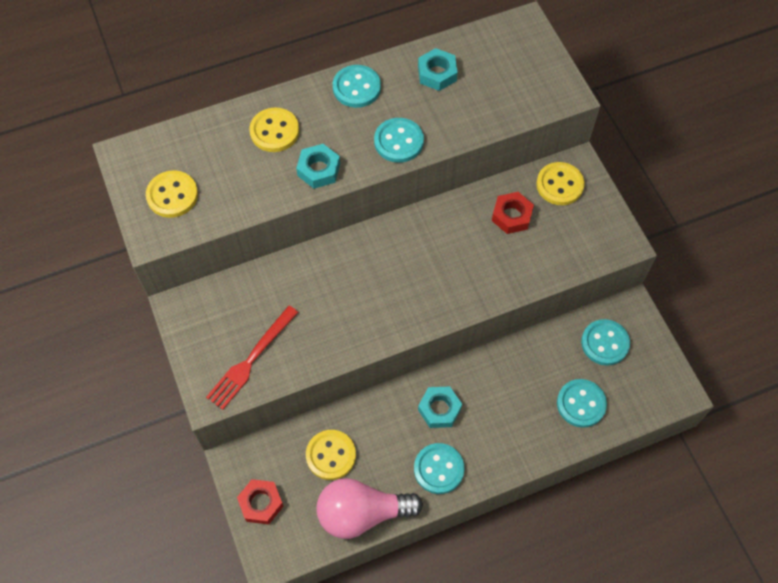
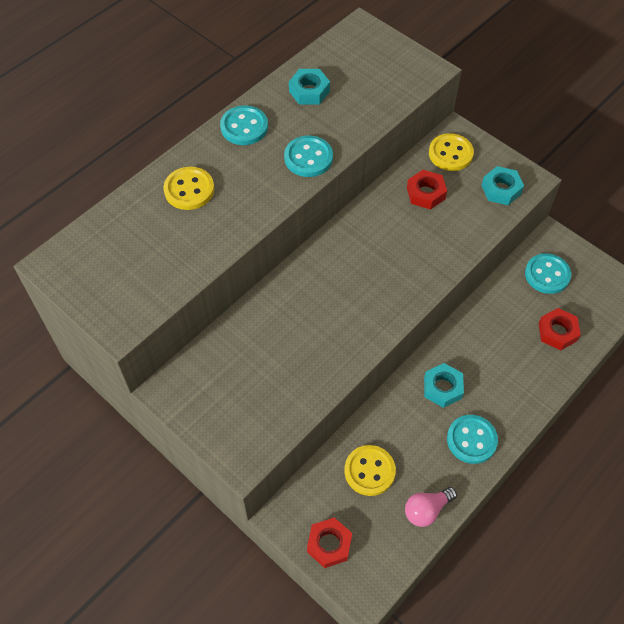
camera: 25 degrees left, 5 degrees down
(172, 195) = (121, 282): yellow button -> none
(251, 360) = (264, 409): red fork -> none
(318, 170) = (249, 207): turquoise nut -> turquoise nut (501, 189)
(362, 513) = (426, 510): pink light bulb -> pink light bulb, size x0.56
(581, 404) = (557, 332): turquoise button -> red nut

